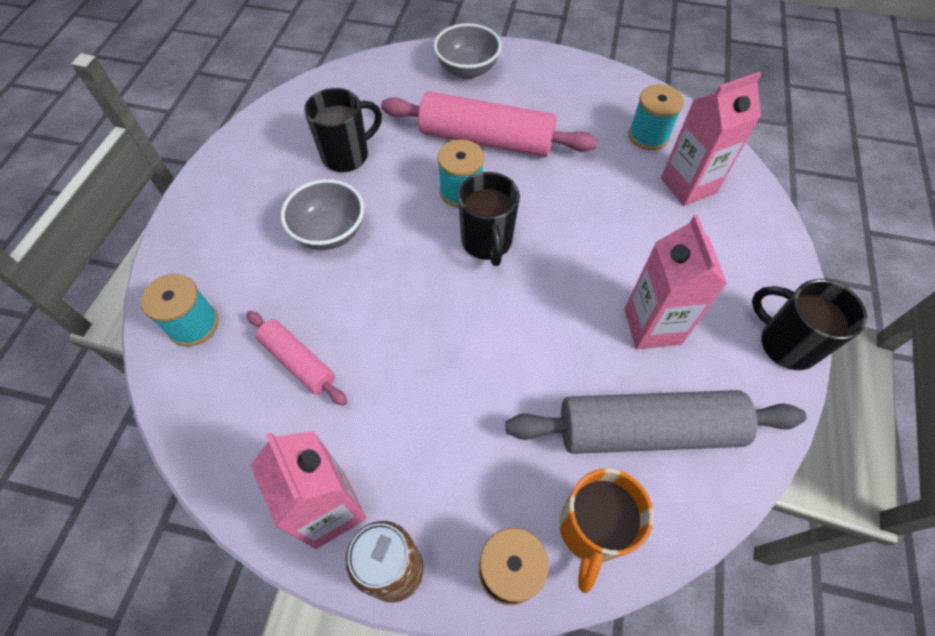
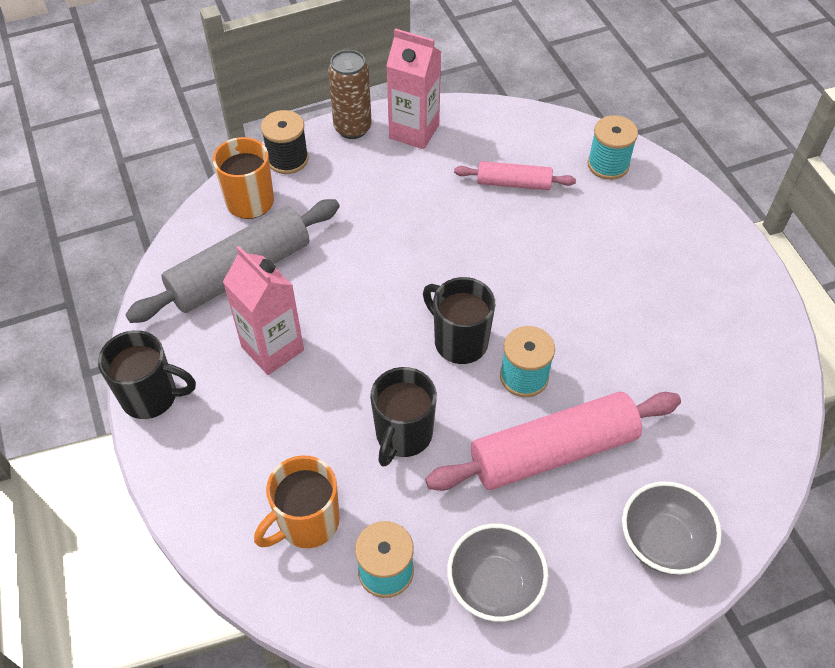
camera: 145 degrees right, 5 degrees down
(330, 232) = (593, 274): grey bowl -> grey bowl (494, 585)
(347, 155) = (661, 350): black mug -> black mug (403, 435)
(688, 185) = (307, 523): pink carton -> orange mug

